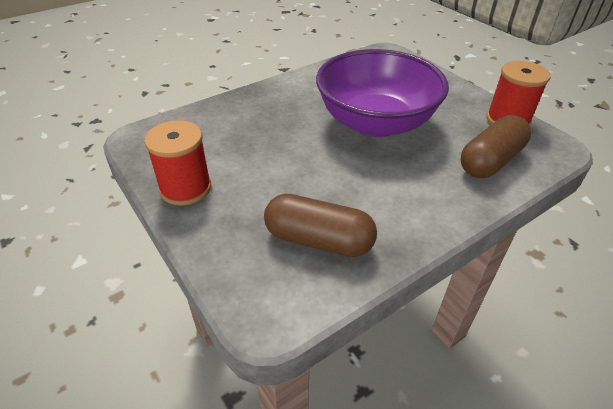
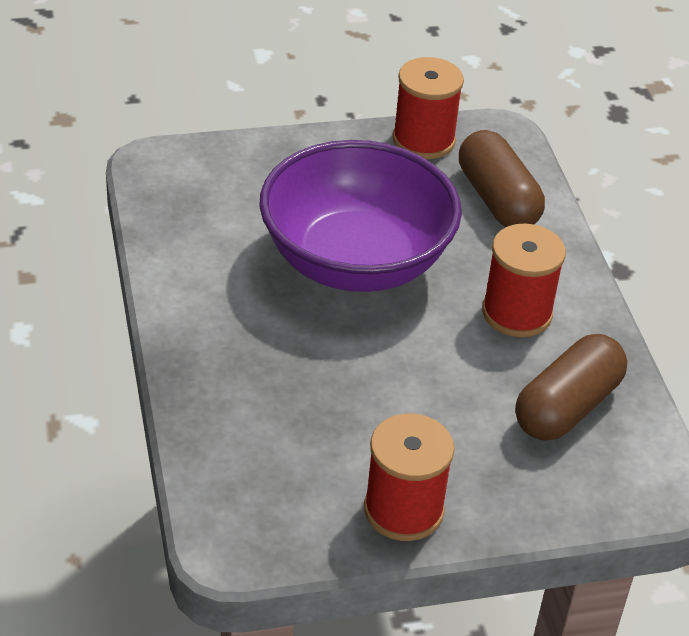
camera: 70 degrees left, 0 degrees up
(390, 194) = (517, 313): none -> red spool

